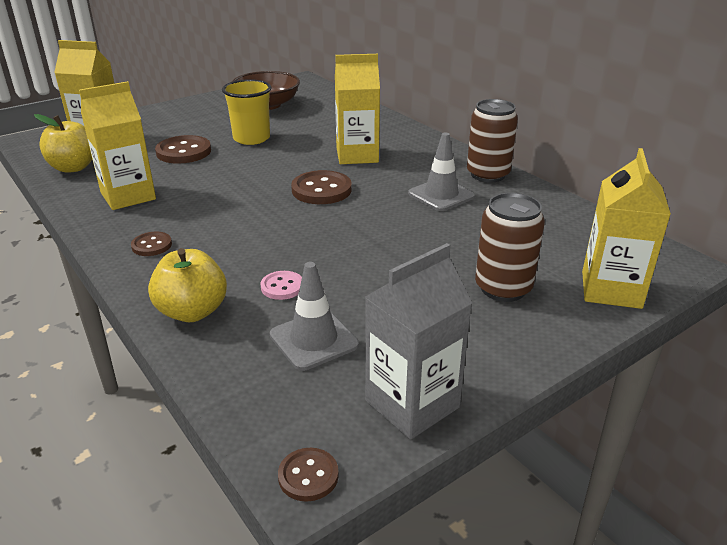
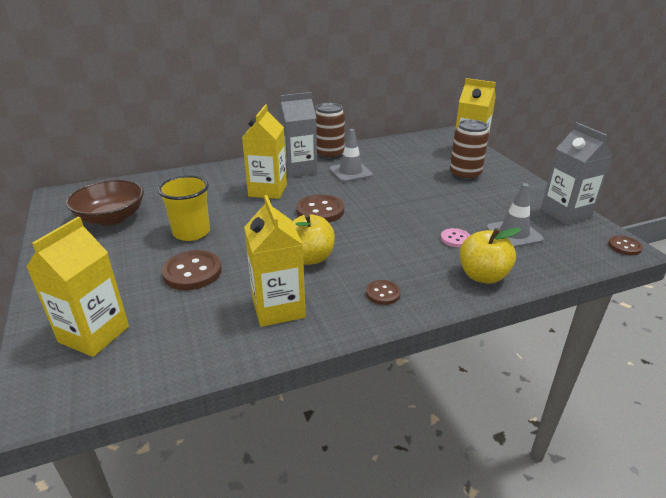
camera: 75 degrees left, 0 degrees up
(73, 167) = (175, 352): yellow apple -> yellow apple (310, 258)
(424, 163) = (298, 169): none -> grey carton

